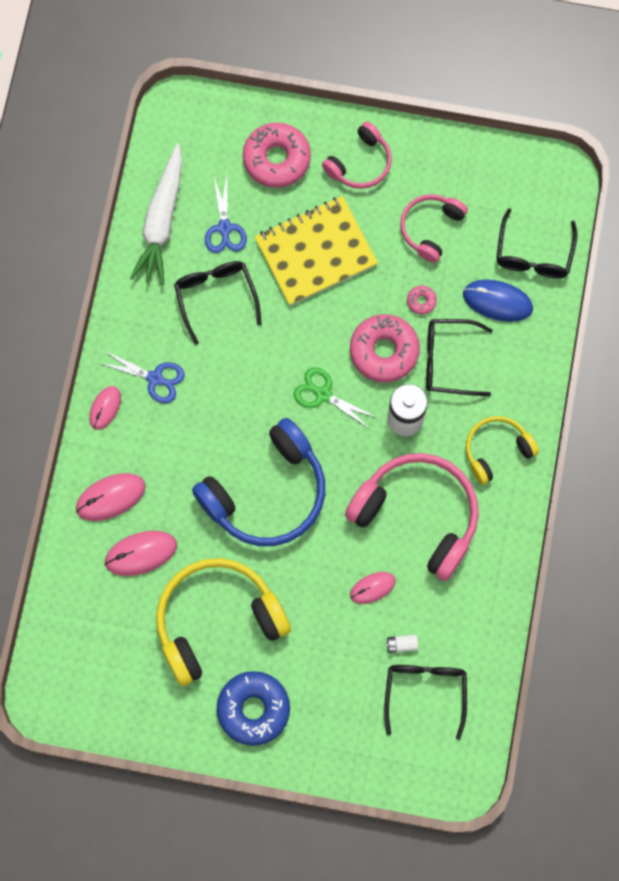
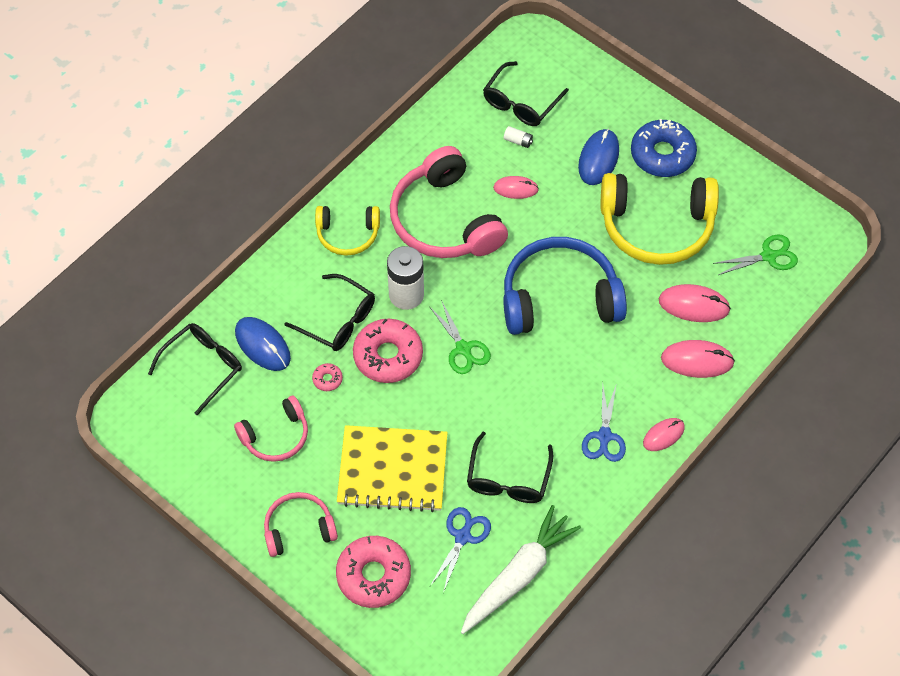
camera: 150 degrees left, 15 degrees down
(95, 647) = (769, 256): none -> green scissors
(155, 379) = (604, 437): blue scissors -> blue scissors turned 135 degrees counterclockwise
(313, 668) = (598, 158): none -> blue mouse

